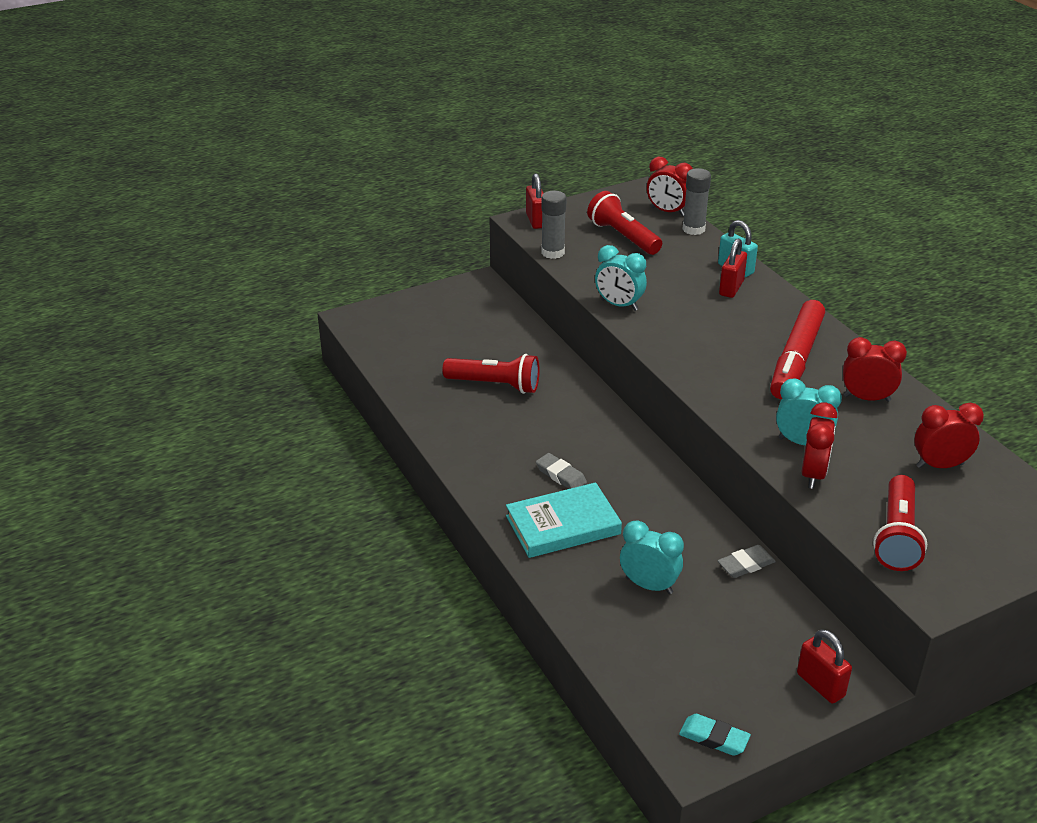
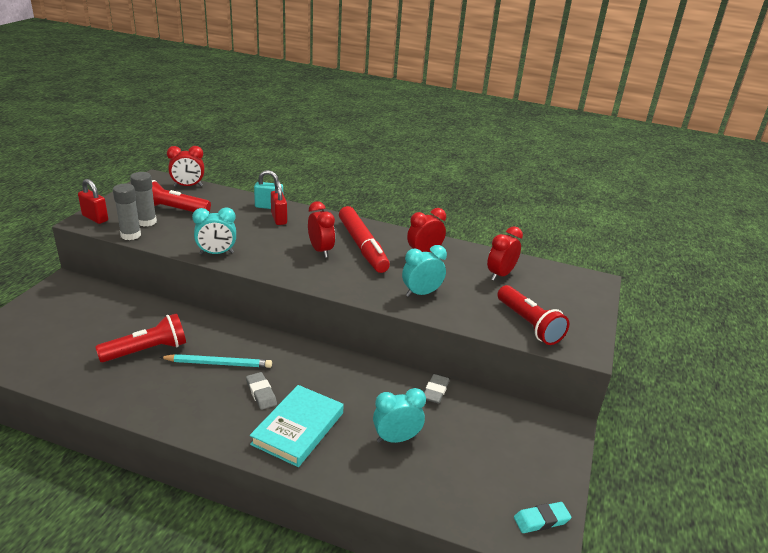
camera: 45 degrees left, 5 degrees down
(548, 428) = (218, 363): none -> turquoise pencil
(561, 475) = (261, 393): grey eraser -> grey eraser turned 60 degrees clockwise
(693, 229) = (217, 191): grey glue stick -> grey glue stick (146, 222)
(813, 475) = (448, 310): red clock -> red clock (320, 251)
(820, 685) = (552, 443): red padlock -> none

